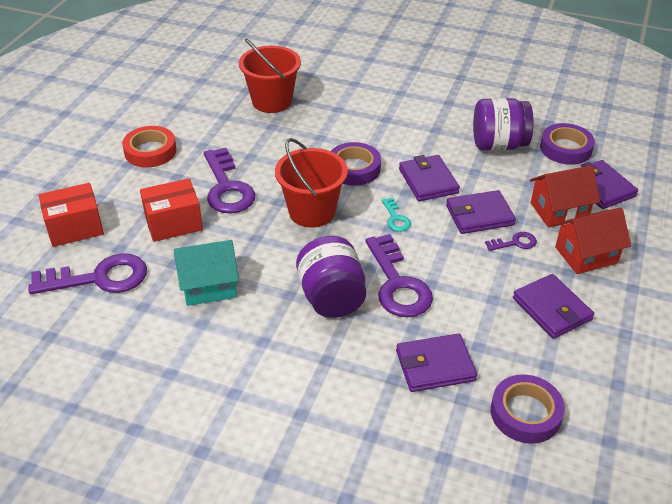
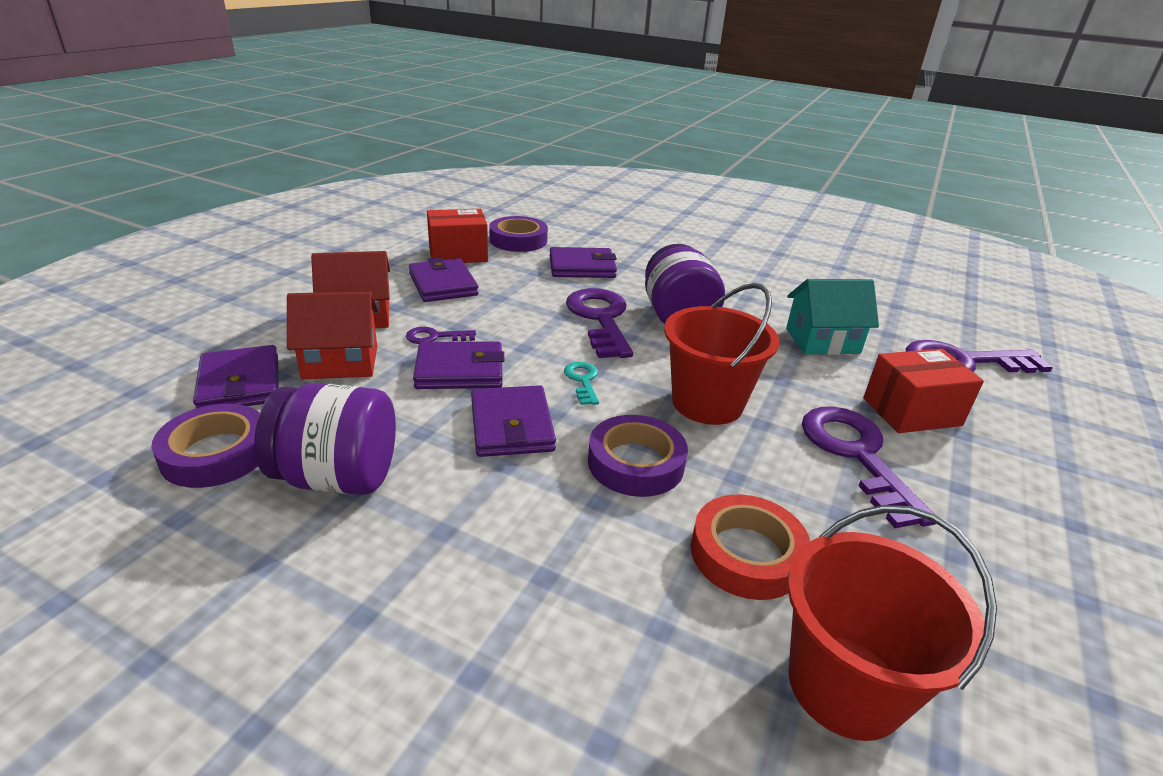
camera: 175 degrees left, 10 degrees down
(75, 228) = (1056, 422): red box -> red box (458, 254)
(150, 151) = (1056, 551): red tape -> red tape (746, 554)

